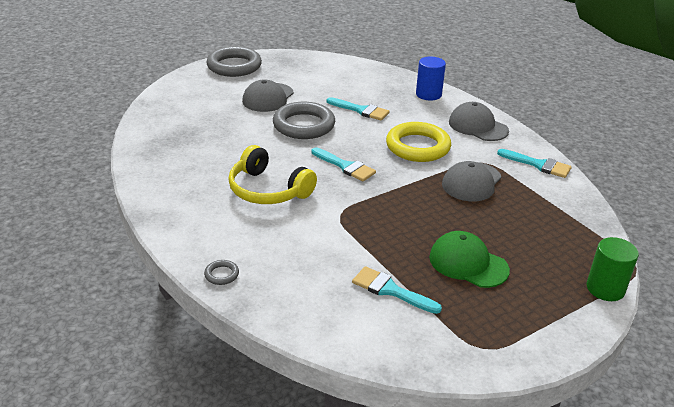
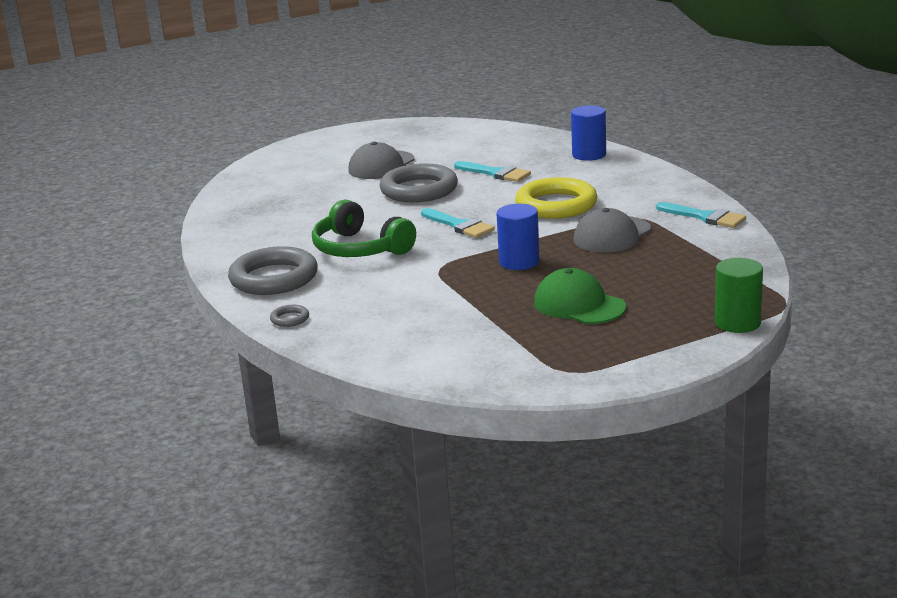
camera: 10 degrees right, 10 degrees down
(234, 66) = (346, 137): grey ring -> grey ring (274, 278)
(268, 190) = (359, 249): yellow headphones -> green headphones
(390, 290) = (478, 328): turquoise brush -> none
(404, 210) = (519, 262): none -> blue cylinder
(478, 126) = (642, 183): grey cap -> none

